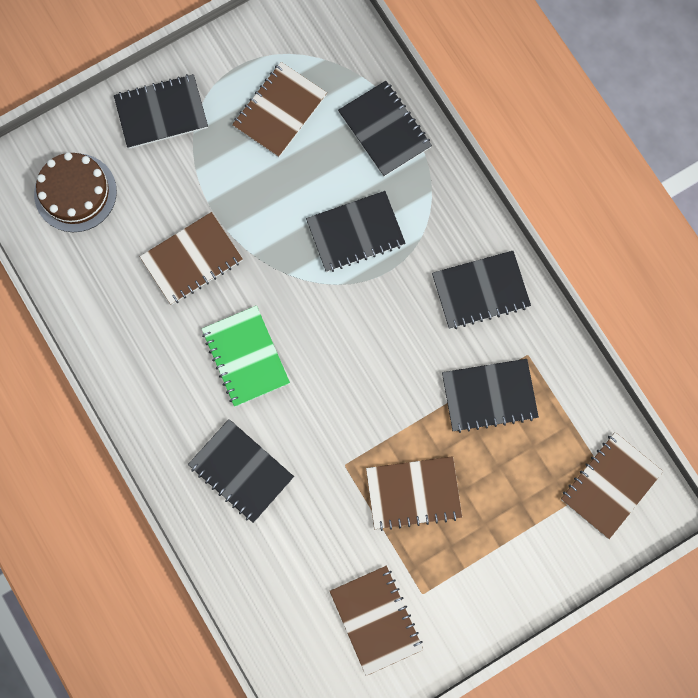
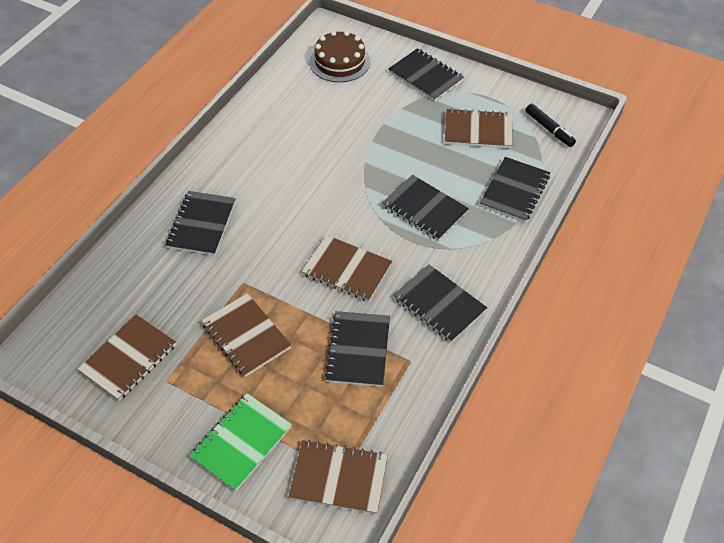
camera: 60 degrees right, 25 degrees down
(192, 259) = (337, 133): brown notebook -> brown notebook (347, 270)
(246, 357) = (288, 190): green notebook -> green notebook (241, 442)
(322, 38) = (549, 129): none -> black marker
(489, 396) = (358, 350): black notebook -> black notebook turned 45 degrees clockwise

